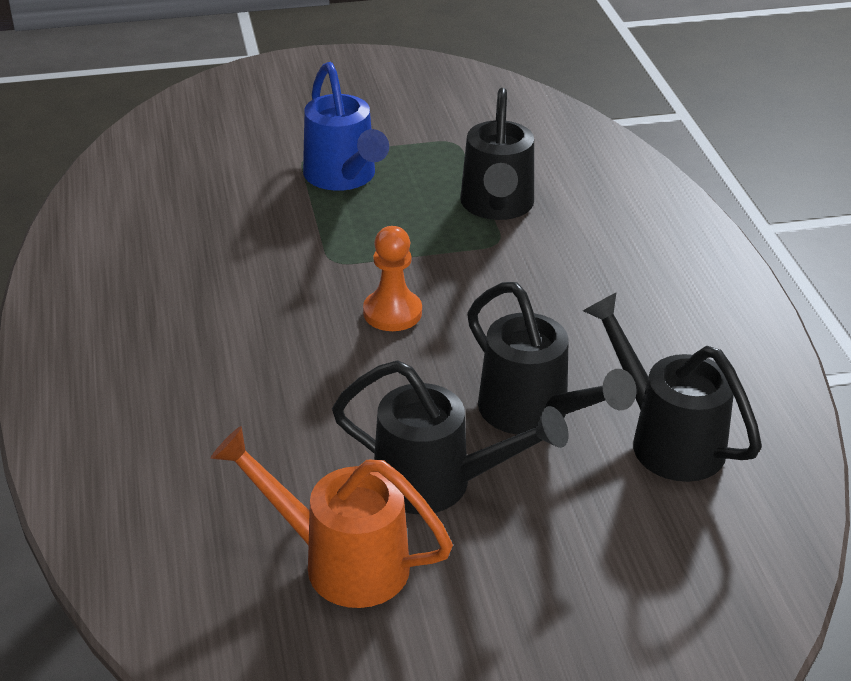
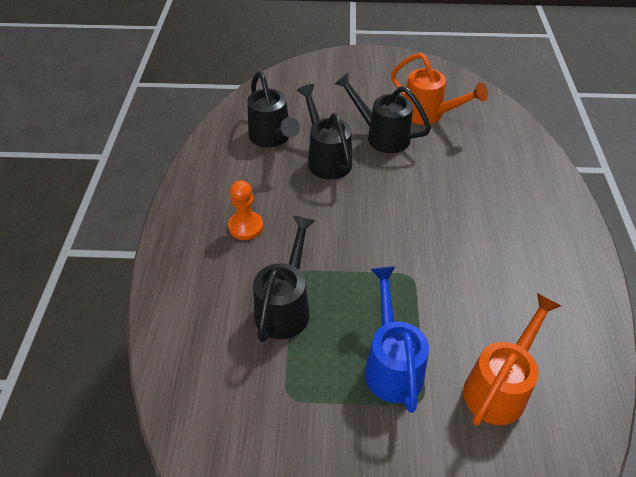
camera: 165 degrees left, 10 degrees up
(212, 178) = (500, 386): none -> orange watering can
(392, 312) = (381, 228): orange pawn -> orange pawn (246, 227)

